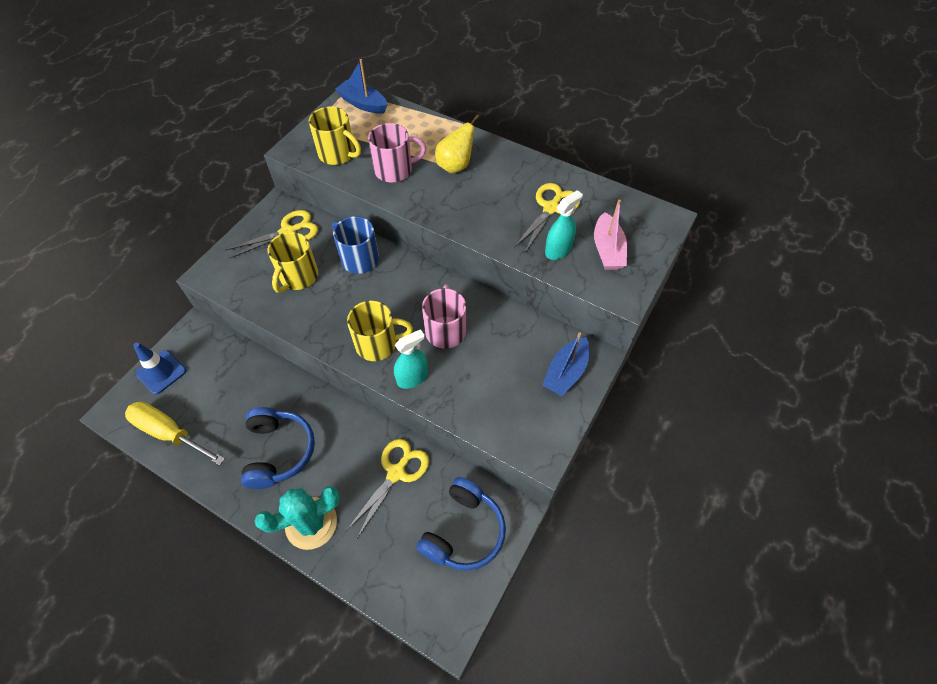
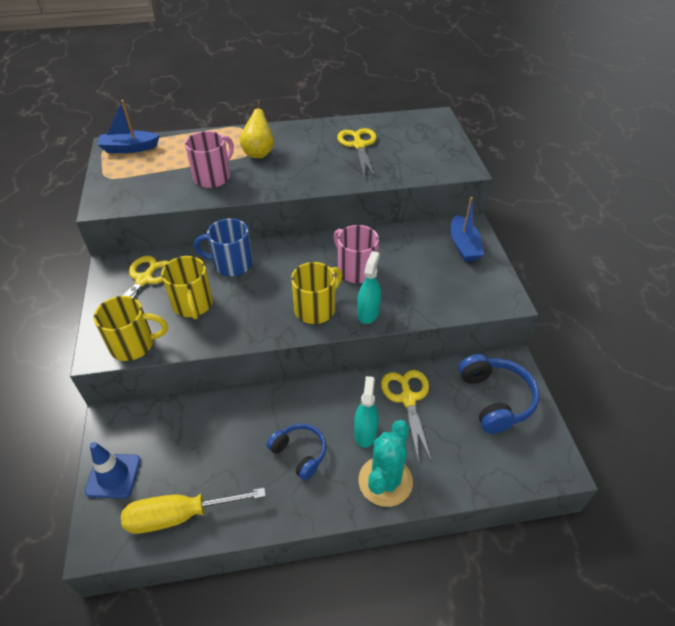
camera: 40 degrees left, 10 degrees down
(279, 451) = (299, 453): blue headphones -> blue headphones, size x0.65
(338, 154) = (149, 189): yellow mug -> yellow mug (134, 344)
(558, 250) = (393, 165): turquoise spray bottle -> turquoise spray bottle (365, 433)
(607, 250) = (423, 150): pink boat -> none

